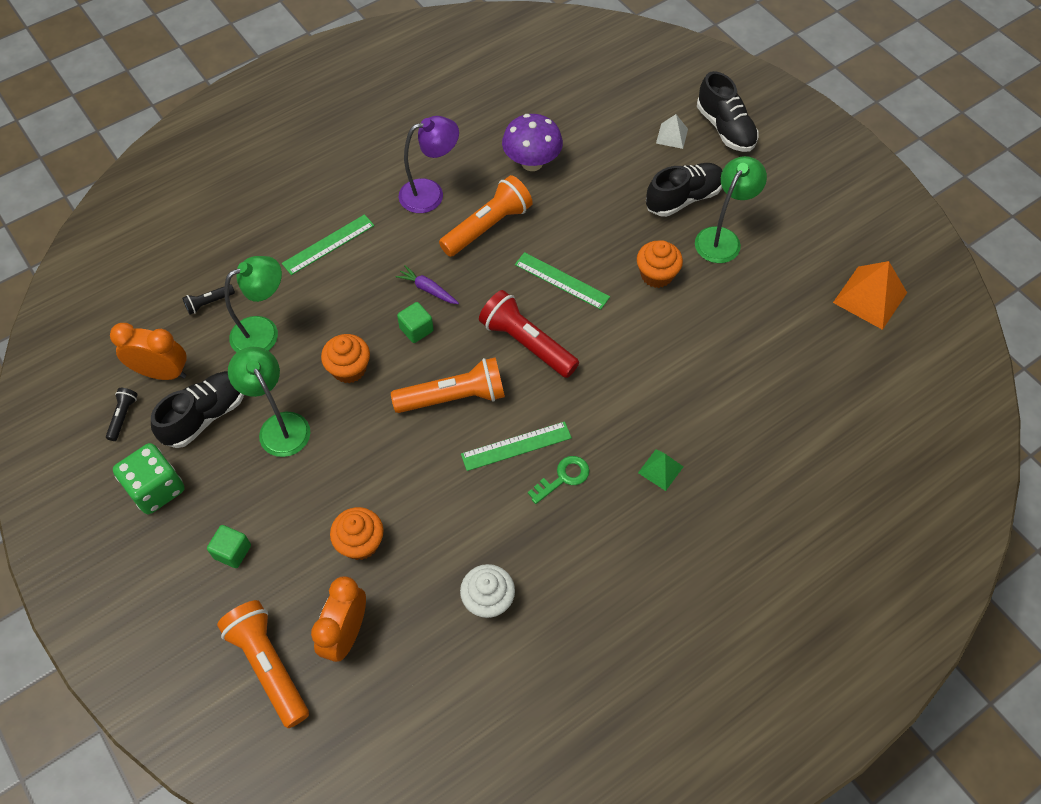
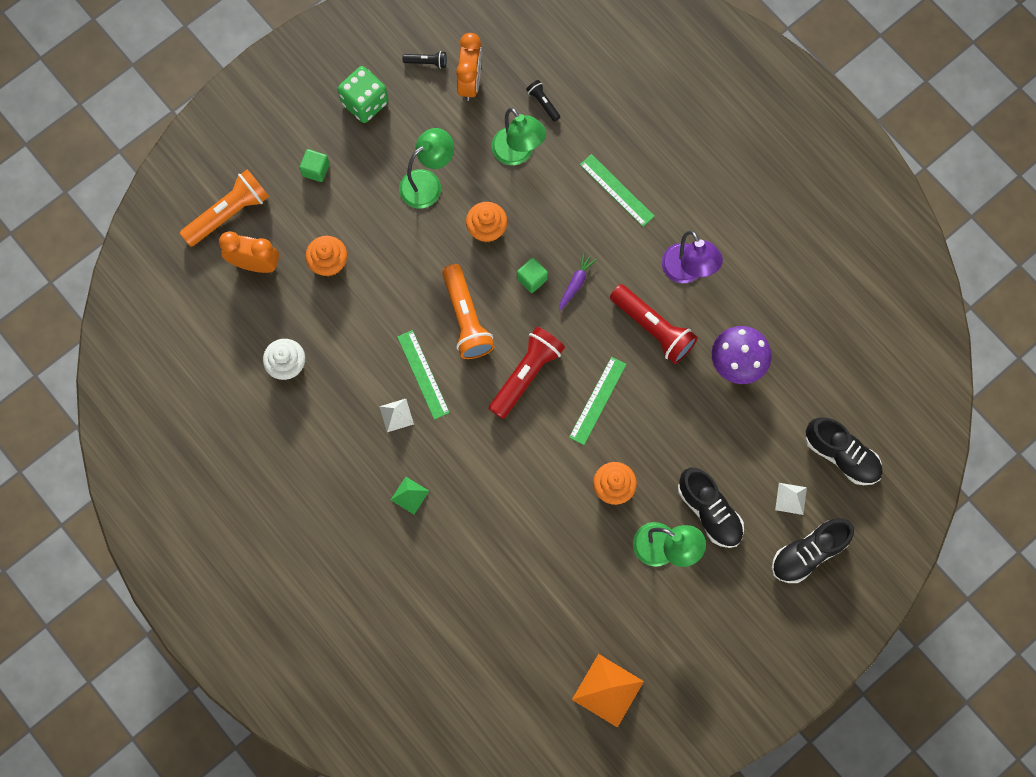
camera: 85 degrees right, 15 degrees up
(205, 416) = (432, 124): black shoe -> black shoe (841, 455)
(487, 227) = (653, 328): orange flashlight -> red flashlight
(563, 477) = (396, 415): green key -> white pyramid

